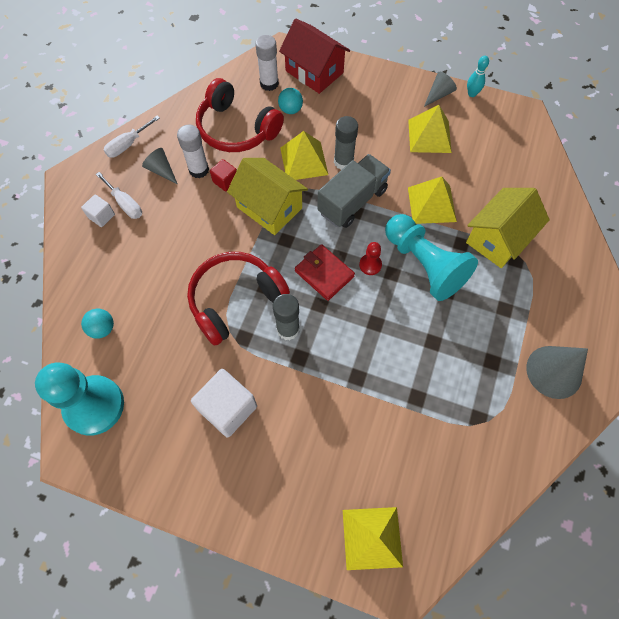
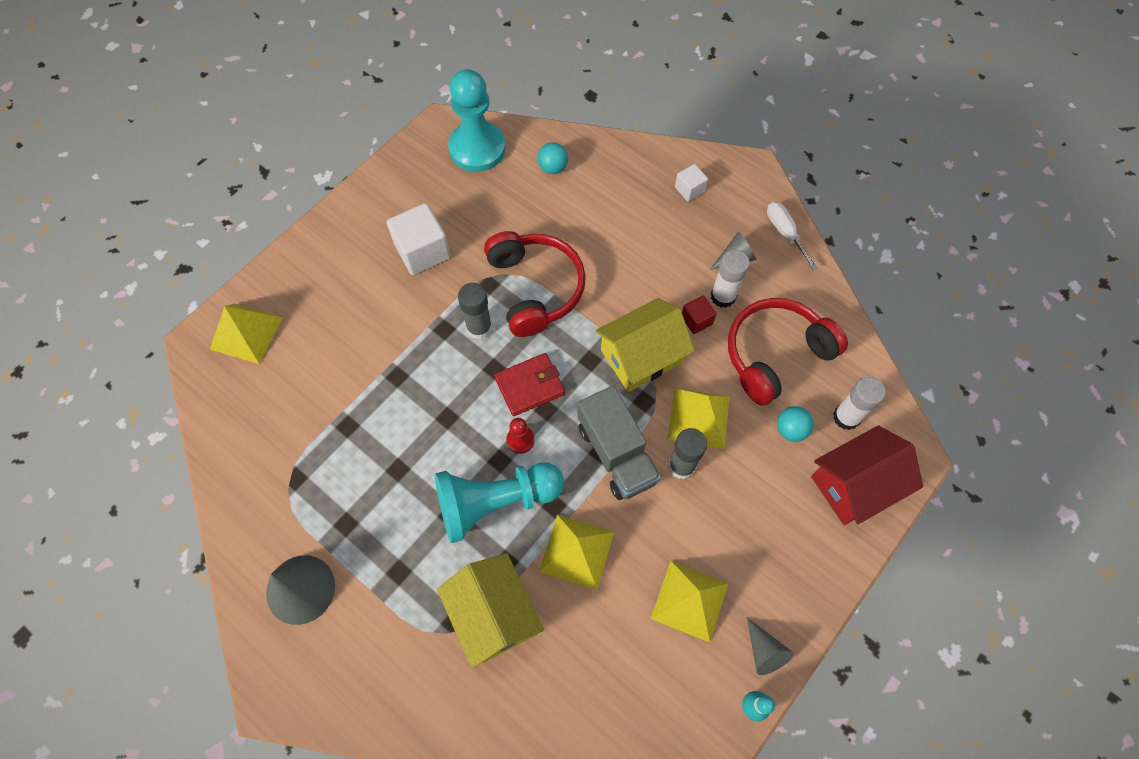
camera: 110 degrees right, 0 degrees up
(125, 204) = (698, 214): white screwdriver -> none

